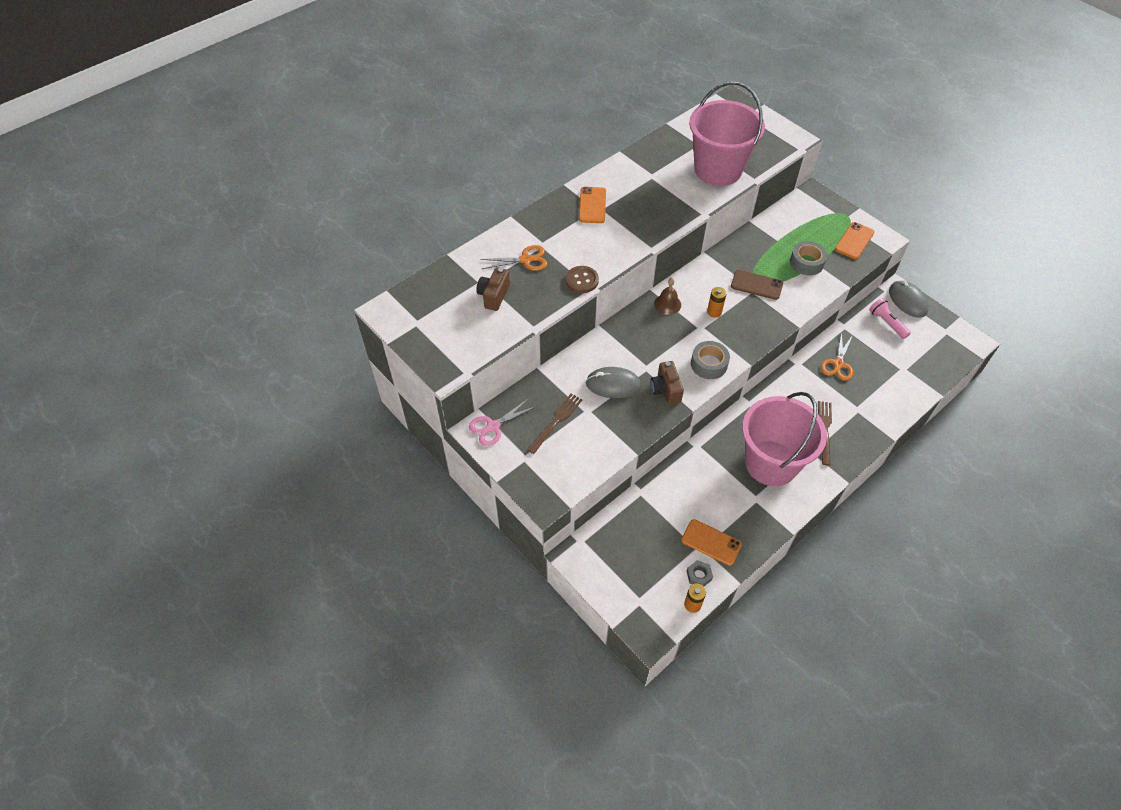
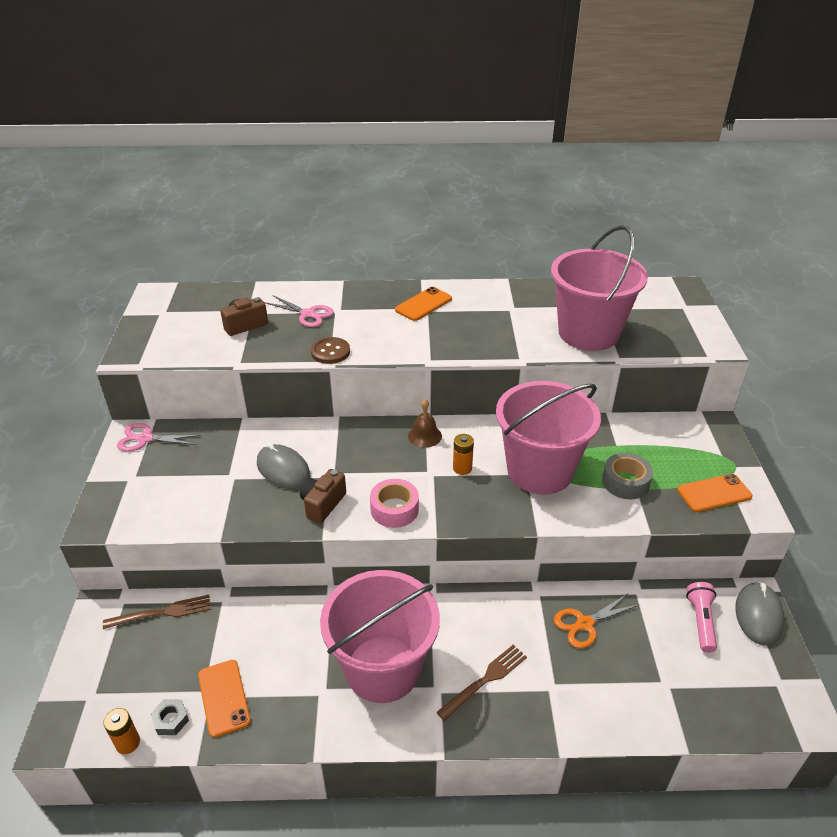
camera: 40 degrees right, 15 degrees down
(525, 260) = (308, 314): orange scissors -> pink scissors
(556, 421) = (196, 467): brown fork -> brown fork (163, 612)
(709, 364) = (394, 509): grey tape -> pink tape
(756, 285) = (539, 470): brown phone -> pink bucket

